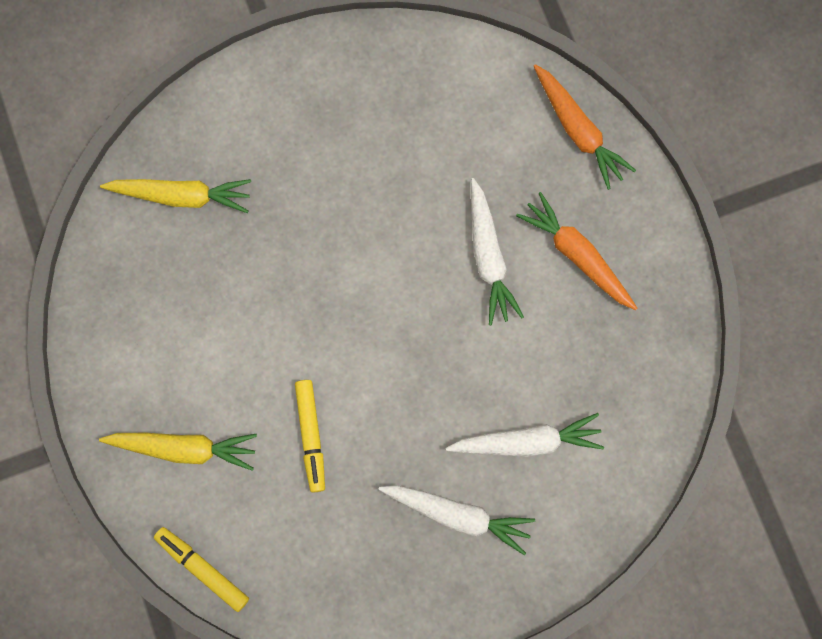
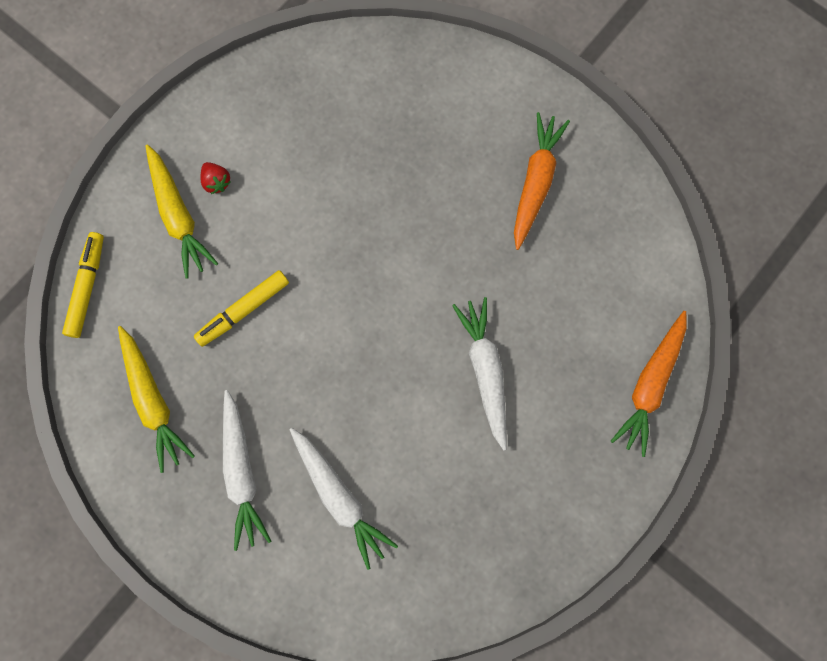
camera: 60 degrees right, 0 degrees up
(173, 396) = (217, 182): none -> red strawberry
(182, 196) = (387, 93): yellow carrot -> yellow carrot (153, 401)
(488, 257) = (485, 371): white carrot -> white carrot turned 120 degrees clockwise
(576, 255) = (534, 447): orange carrot -> orange carrot (535, 182)

